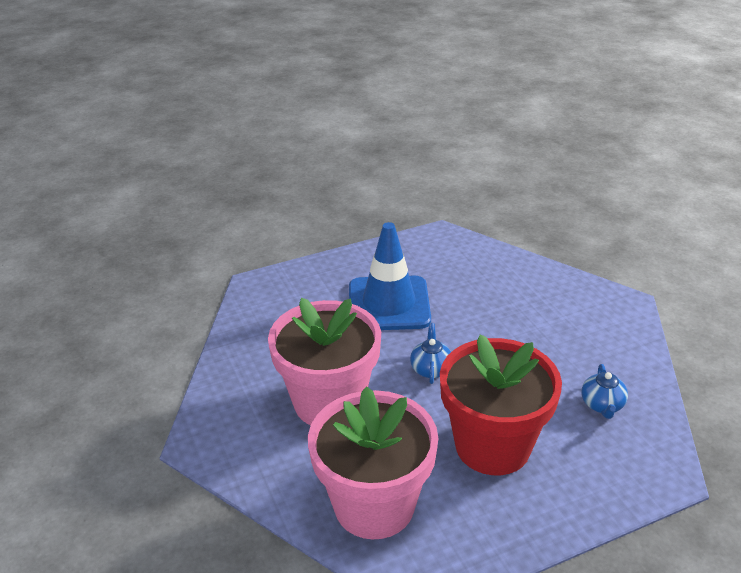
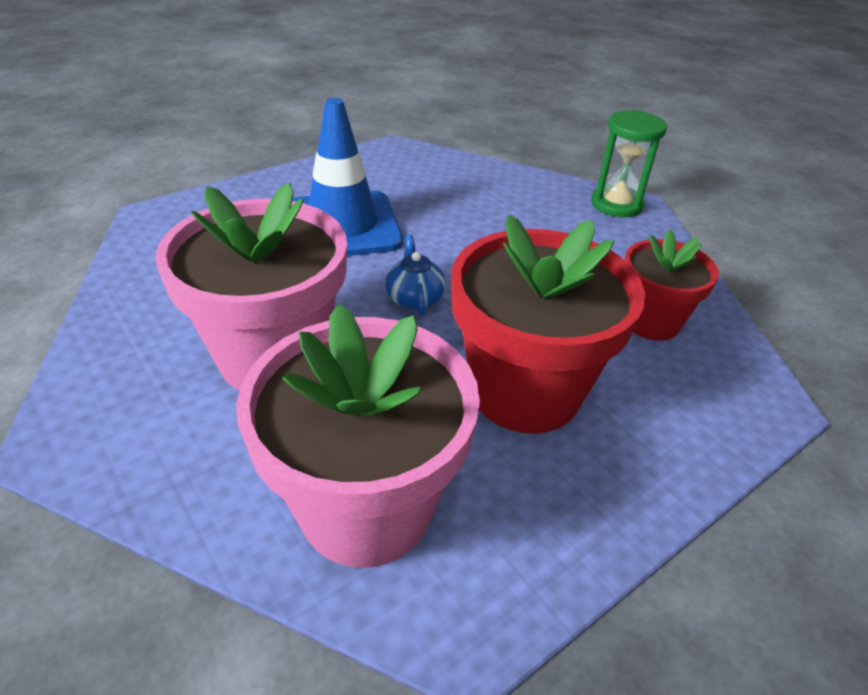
camera: 15 degrees left, 5 degrees up
(602, 405) = (651, 322): blue teapot -> red flower pot
(611, 301) = (616, 204): none -> green hourglass

